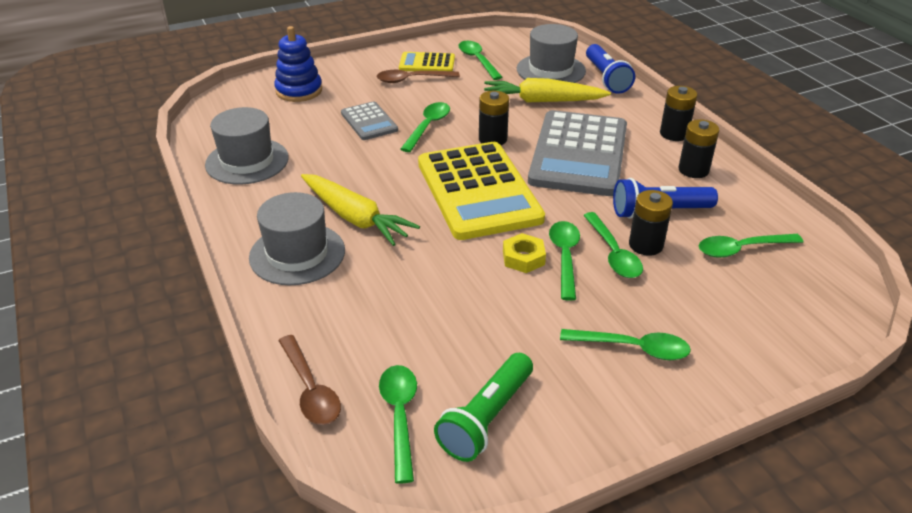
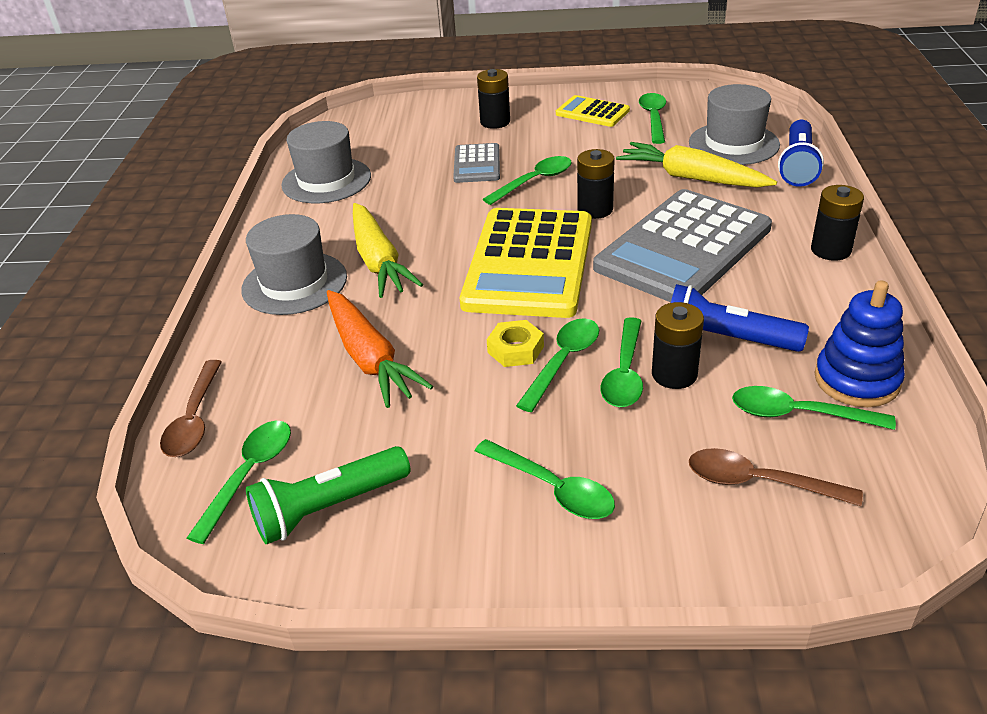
camera: 30 degrees right, 0 degrees up
(299, 91) = (434, 119): blue stacking toy -> blue stacking toy (856, 380)
(412, 80) = (560, 127): brown spoon -> brown spoon (759, 482)
(417, 296) = (370, 358): none -> orange carrot
(693, 170) = (818, 300): black battery -> black battery (495, 122)

